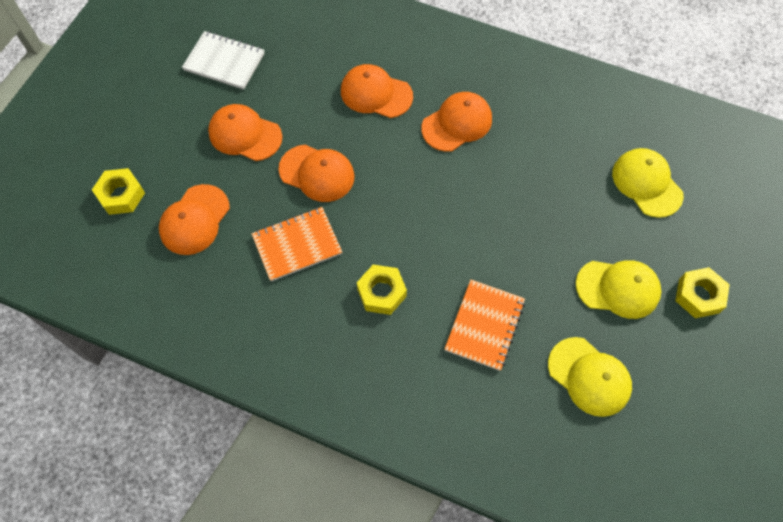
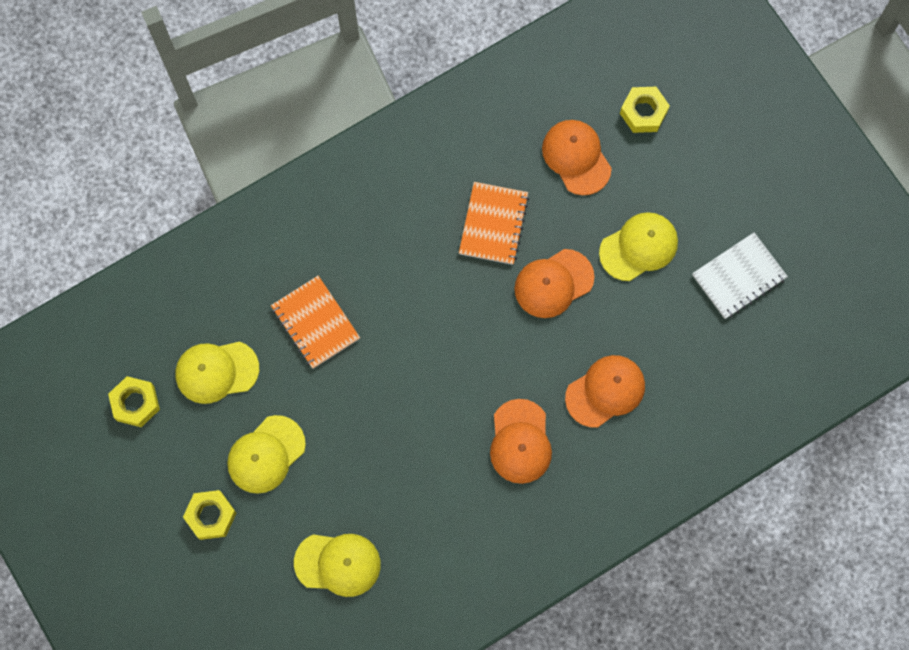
camera: 125 degrees right, 10 degrees up
(245, 134) = (639, 247): orange cap -> yellow cap
(381, 292) = (402, 263): yellow nut -> yellow nut (135, 403)

